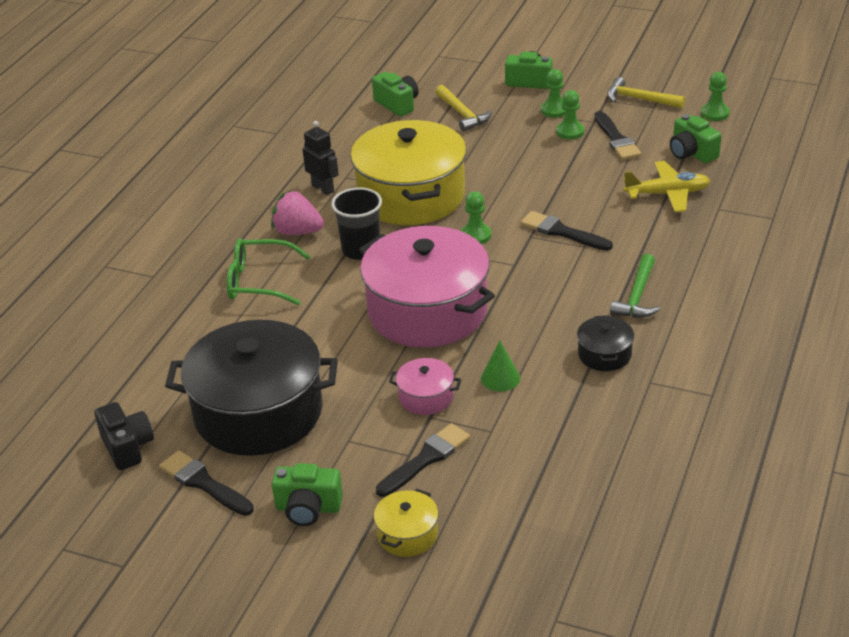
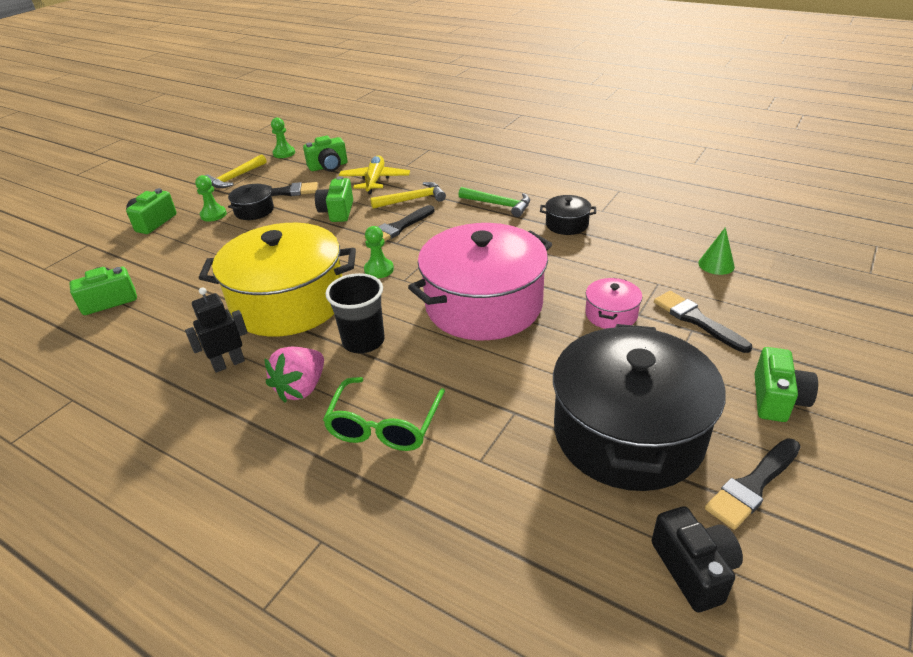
camera: 80 degrees left, 0 degrees up
(127, 447) = (694, 569): black camera -> black camera turned 90 degrees clockwise
(407, 534) = (798, 337): yellow pot -> none
(462, 114) = (170, 262): yellow hammer -> yellow hammer (412, 200)
(500, 378) = (589, 273): green cone -> green cone (716, 264)
(570, 132) = (254, 211): green pawn -> black pot
(584, 184) = (337, 212): none -> green camera

